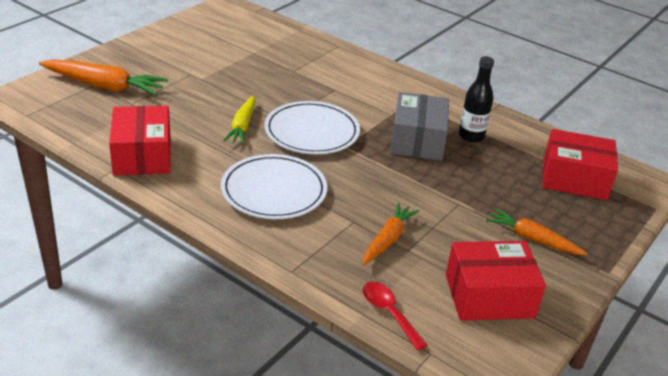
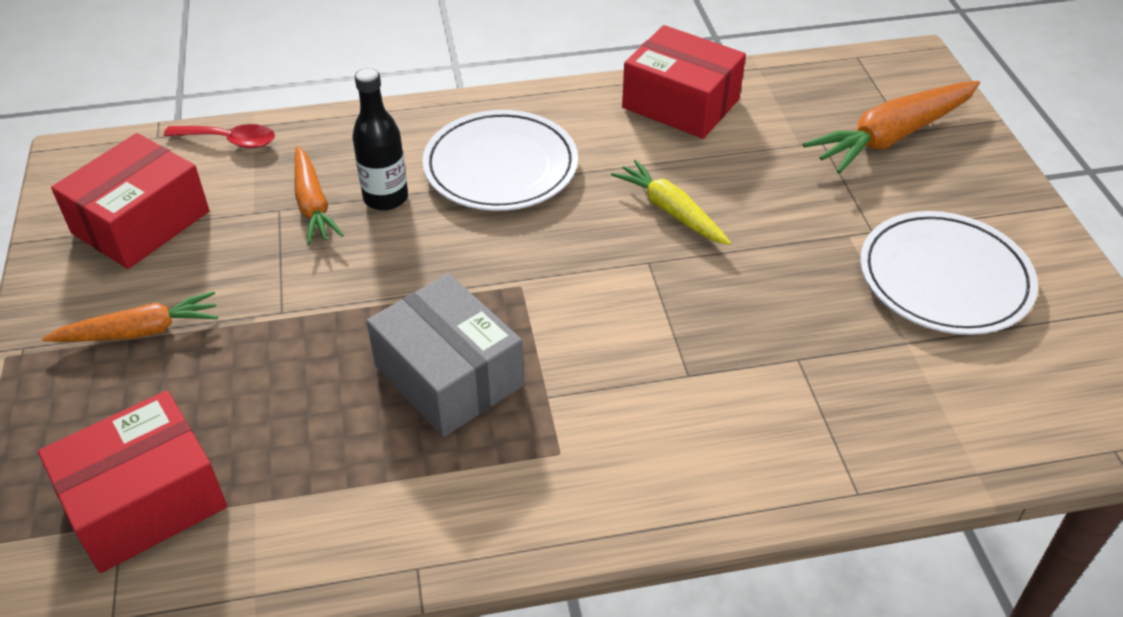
camera: 135 degrees right, 10 degrees up
(312, 132) = (589, 270): white plate -> white plate (944, 278)
(471, 136) = (384, 457): black bottle -> black bottle (385, 198)

